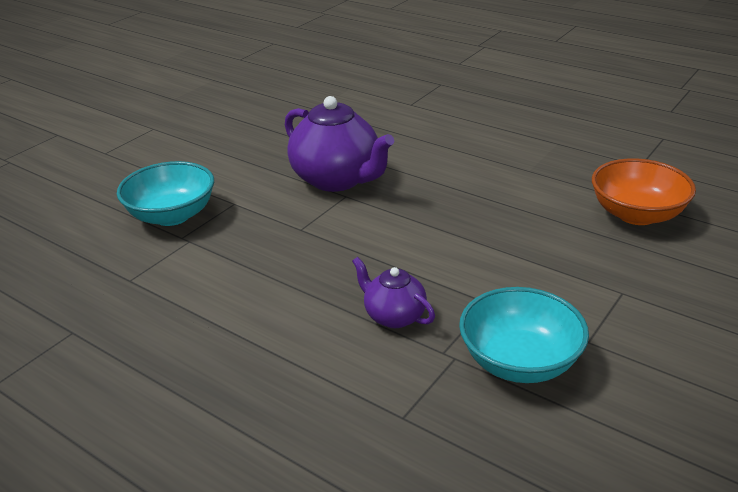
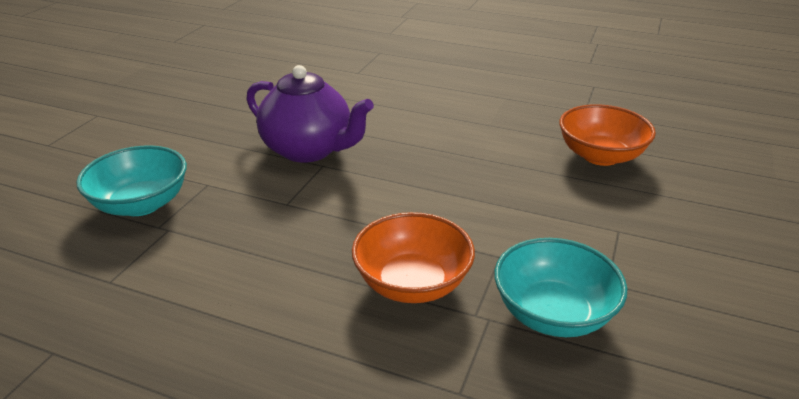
camera: 15 degrees left, 0 degrees up
(394, 316) = (412, 283): purple teapot -> orange bowl

